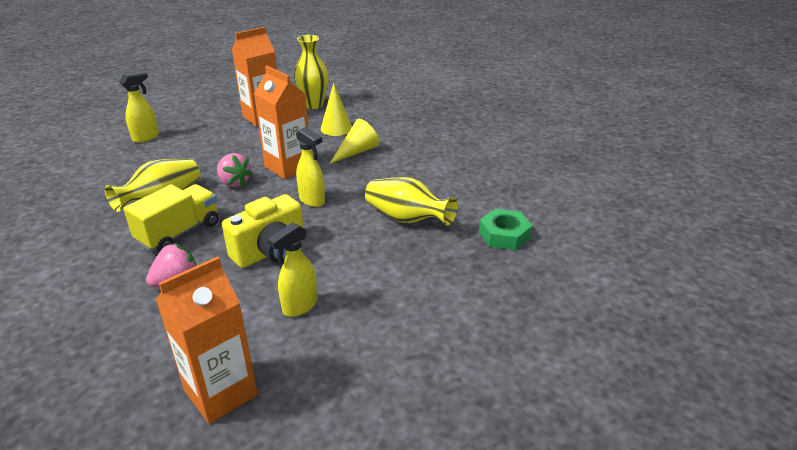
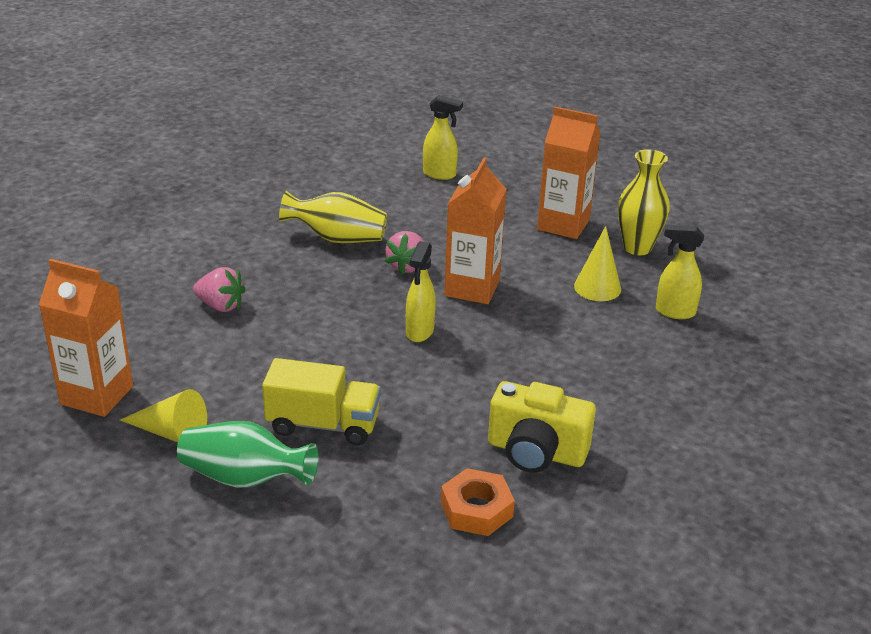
camera: 60 degrees right, 0 degrees up
(179, 232) = (293, 273): yellow truck -> yellow truck (323, 425)
(271, 251) = (306, 341): yellow camera -> yellow camera (536, 452)
(299, 306) = (233, 395): yellow spray bottle -> yellow spray bottle (674, 312)
(357, 151) = (558, 324): yellow cone -> yellow cone (171, 433)
(404, 328) = (245, 478): none -> green vase
(407, 219) = (443, 416): yellow vase -> none
(504, 235) = (476, 509): green nut -> orange nut

